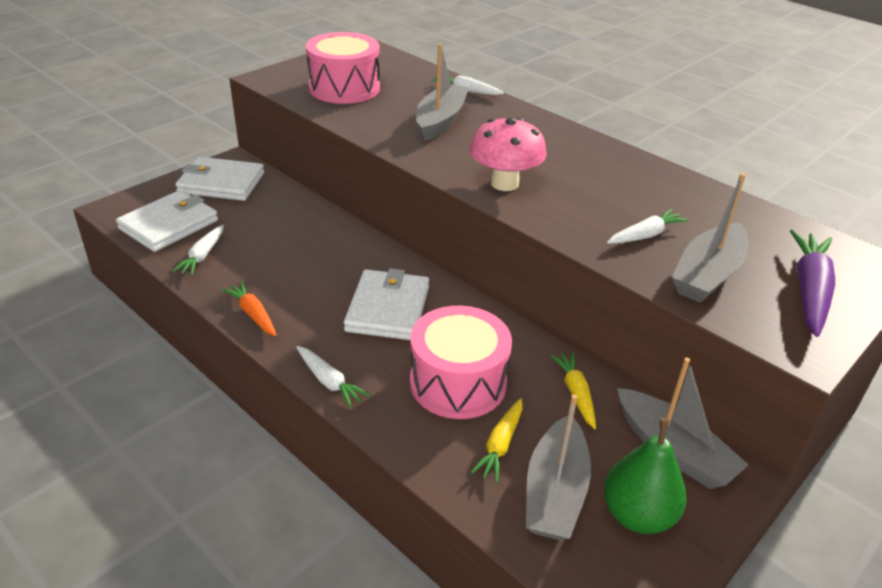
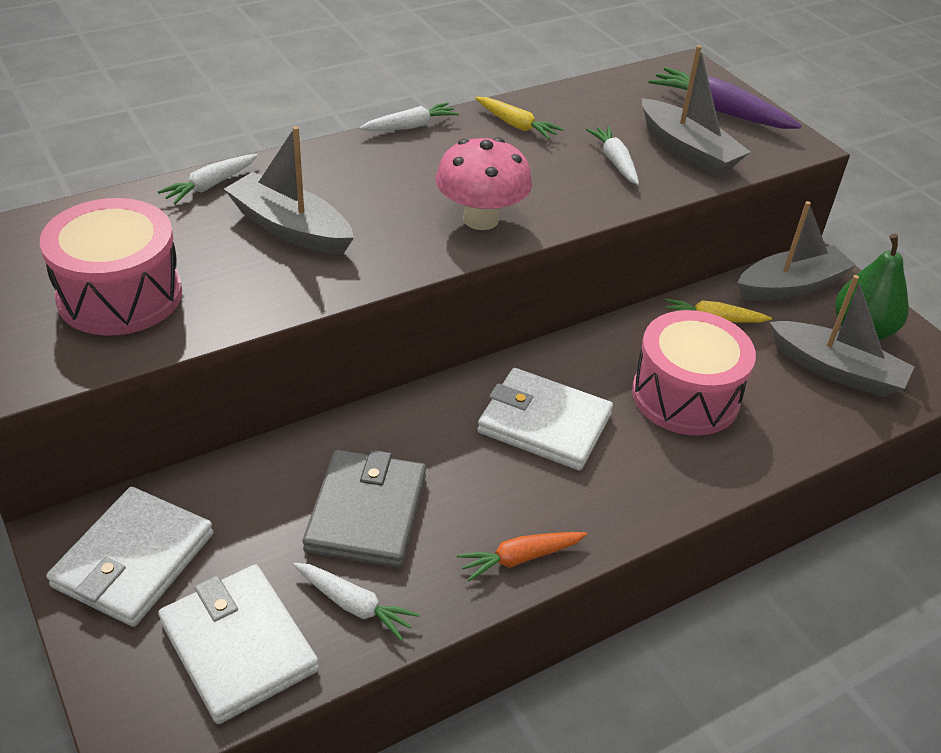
camera: 75 degrees left, 5 degrees up
(276, 247) = (367, 512): none -> grey wallet
(329, 382) = (668, 501): white carrot -> white carrot (410, 126)
(500, 445) = (777, 389): yellow carrot -> yellow carrot (516, 125)

